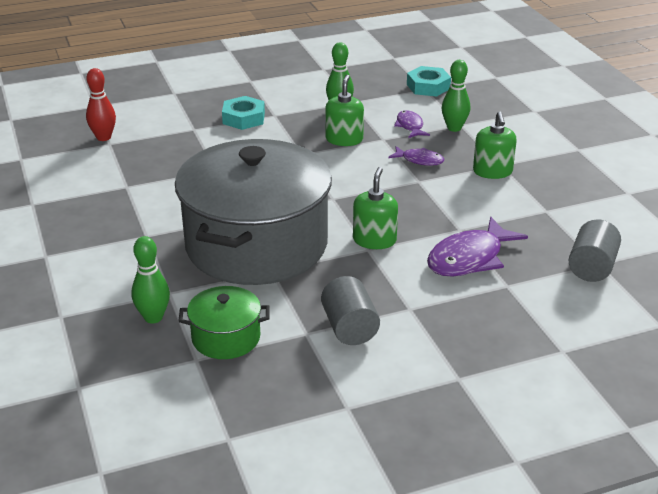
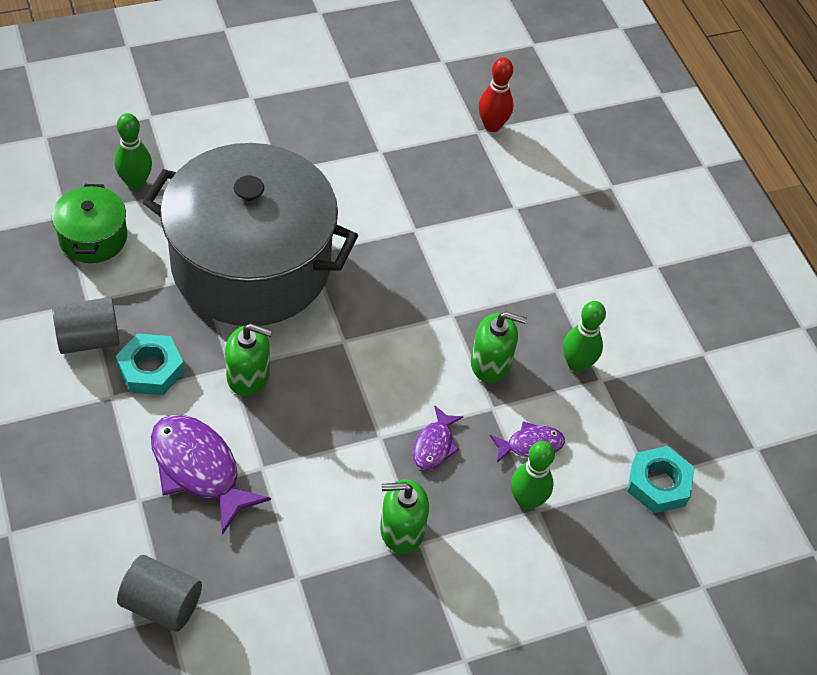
camera: 85 degrees right, 20 degrees up
(243, 118) = (545, 257): turquoise nut -> turquoise nut (150, 369)

